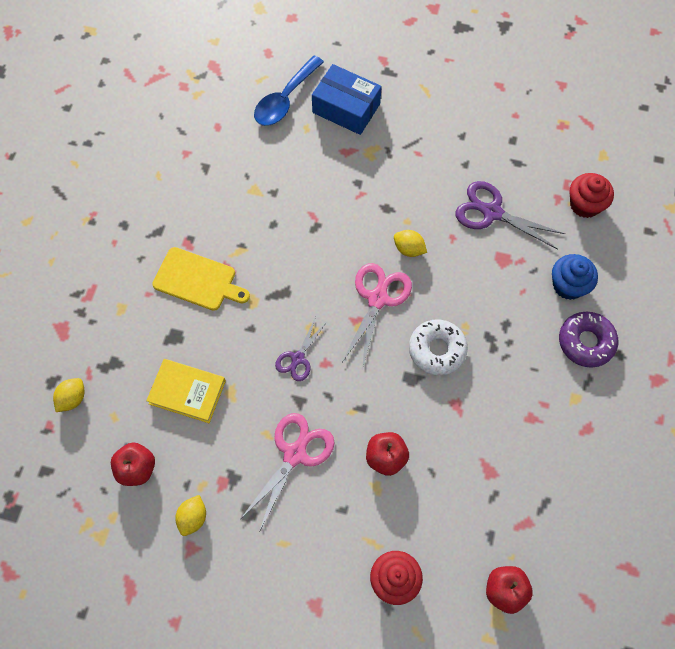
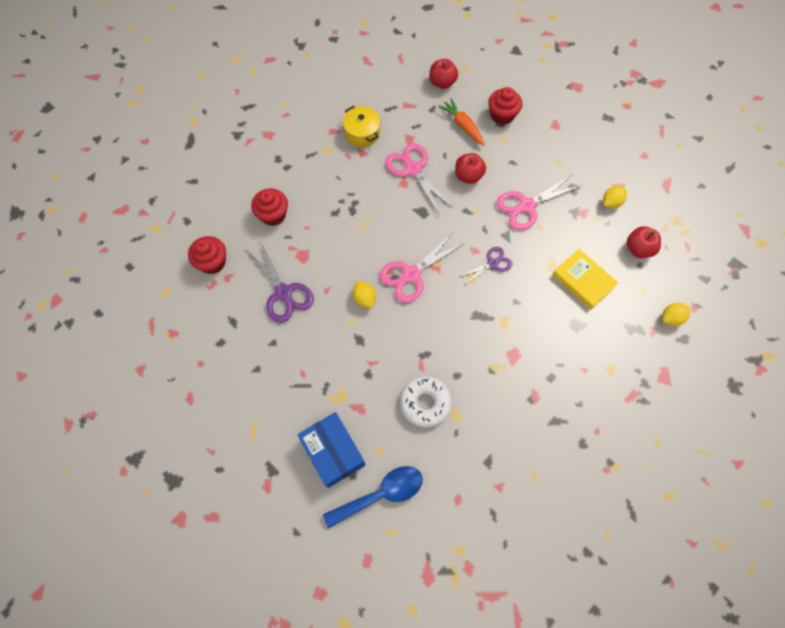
camera: 150 degrees left, 0 degrees up
(198, 280) = (539, 360): yellow cutting board -> none
(435, 531) = (462, 126): none -> orange carrot
(437, 350) = (393, 220): white donut -> white donut (425, 403)
(456, 429) = (413, 169): none -> pink scissors
(551, 446) = (362, 133): none -> yellow pot
(568, 285) = (273, 215): blue cupcake -> red cupcake
(586, 342) = (292, 176): purple donut -> none

